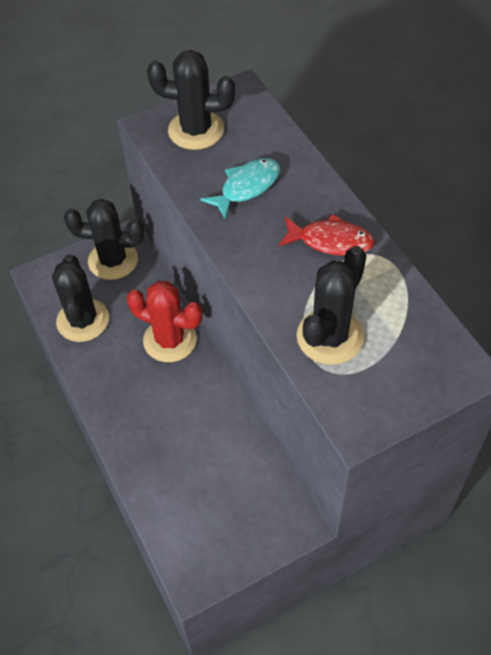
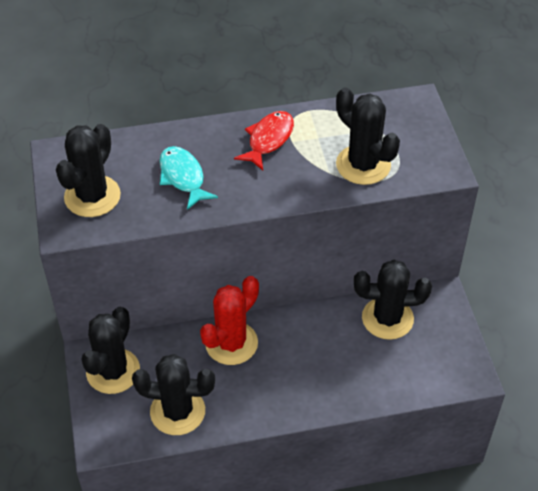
camera: 75 degrees left, 5 degrees down
(246, 473) = (387, 318): none -> black cactus

